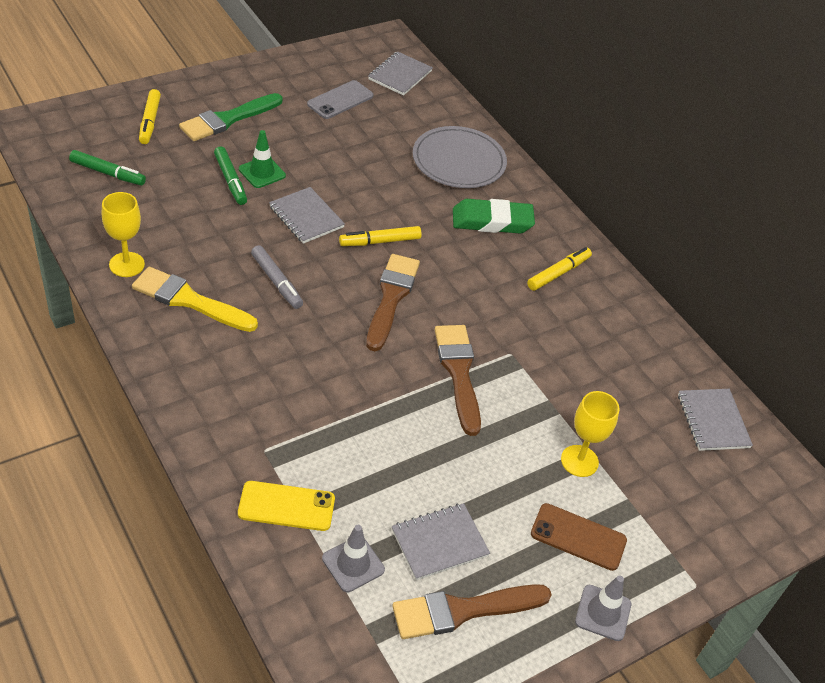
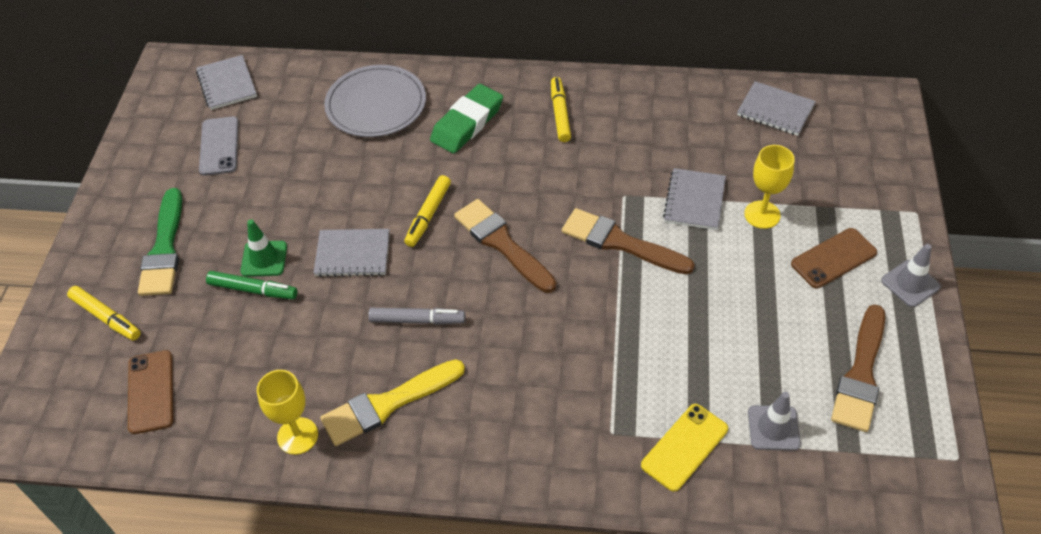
camera: 45 degrees left, 5 degrees up
(108, 173) = (151, 392): green marker -> brown phone
(439, 543) = (787, 354): grey notebook -> grey notebook (694, 201)

